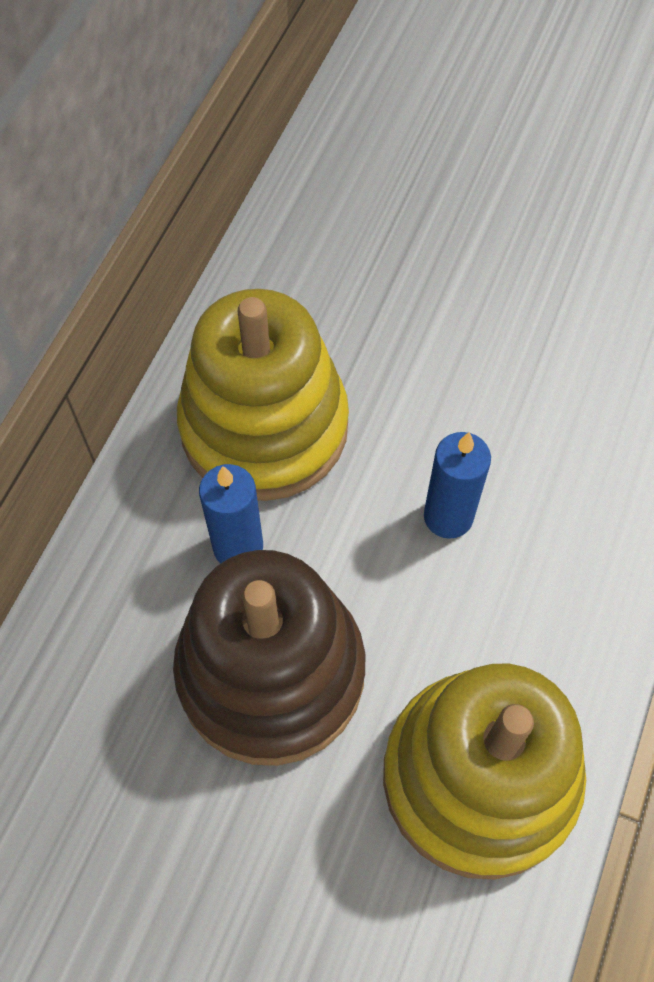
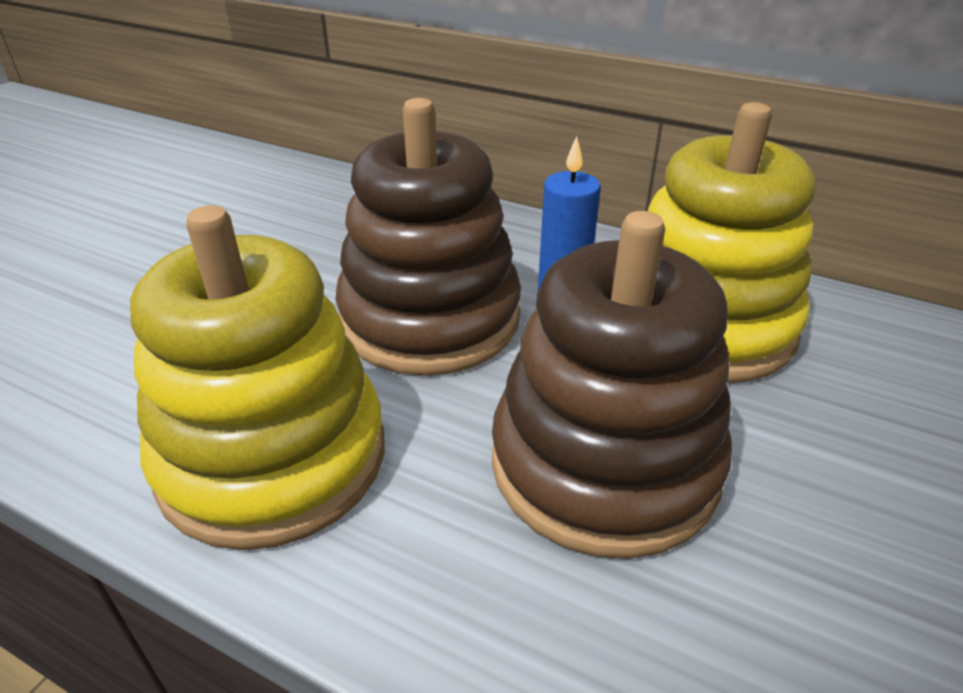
camera: 95 degrees right, 25 degrees down
(448, 517) = (604, 464): blue candle -> brown stacking toy

